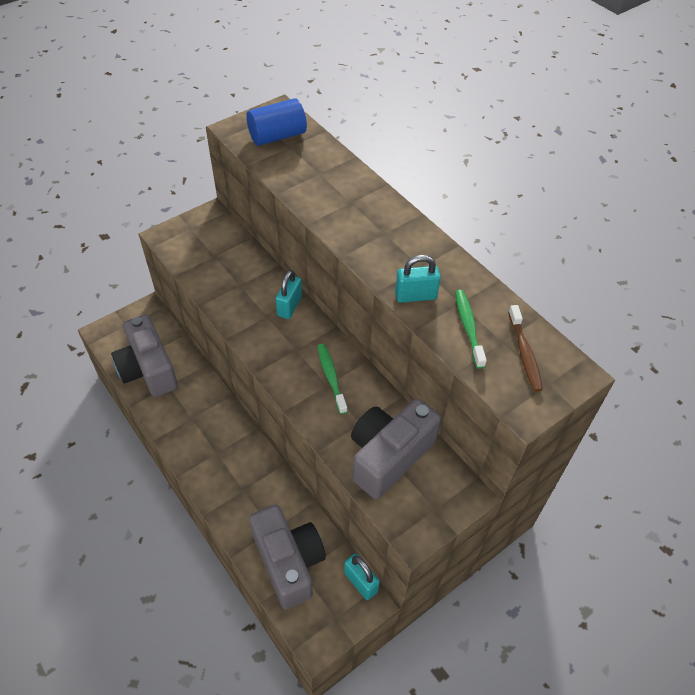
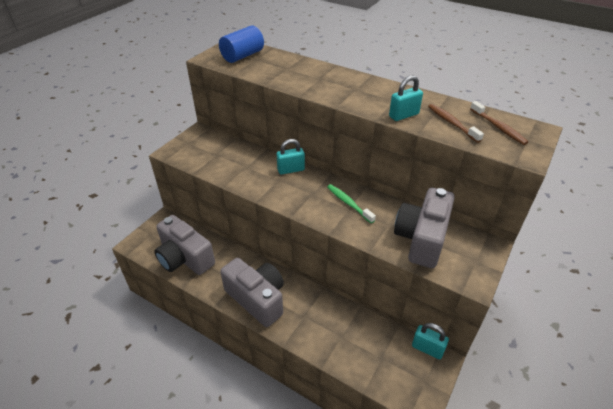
camera: 20 degrees left, 10 degrees down
(289, 306) = (291, 170): turquoise padlock -> turquoise padlock turned 75 degrees clockwise
(289, 562) = (367, 354): grey camera -> grey camera (257, 299)
(468, 327) = (451, 123): green toothbrush -> brown toothbrush

